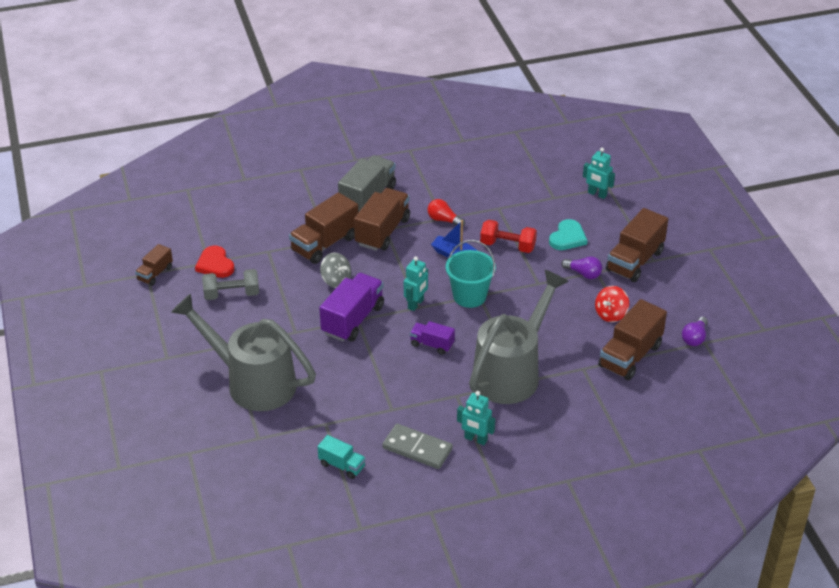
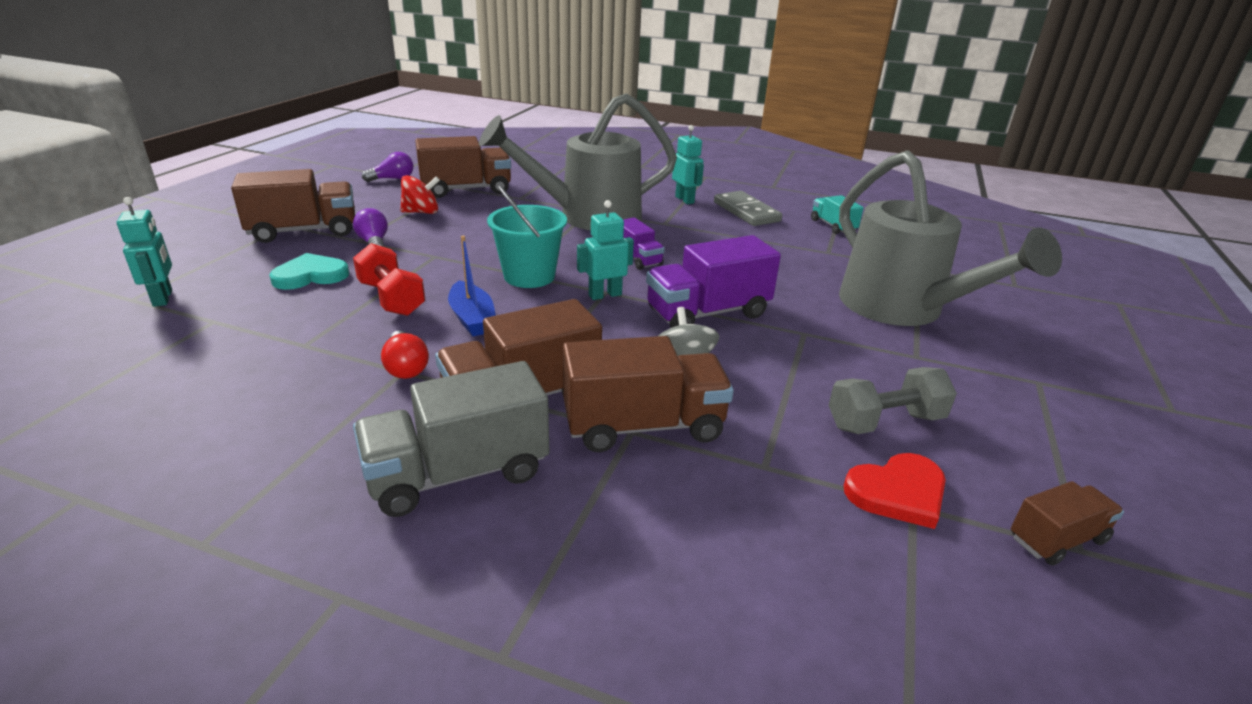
camera: 145 degrees left, 10 degrees down
(215, 264) = (897, 492): red heart -> red heart turned 60 degrees clockwise
(232, 294) = (885, 422): grey dumbbell -> grey dumbbell turned 45 degrees counterclockwise

